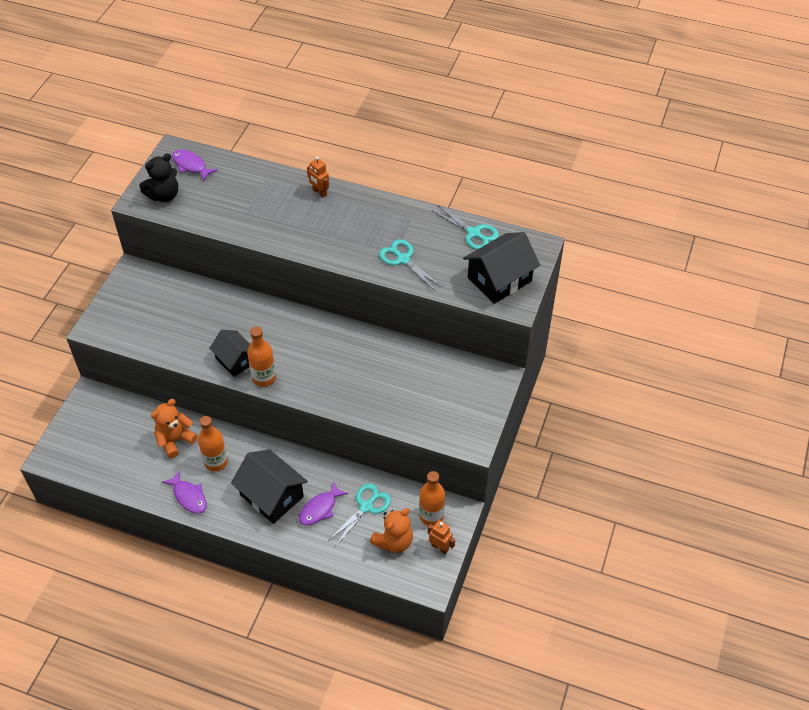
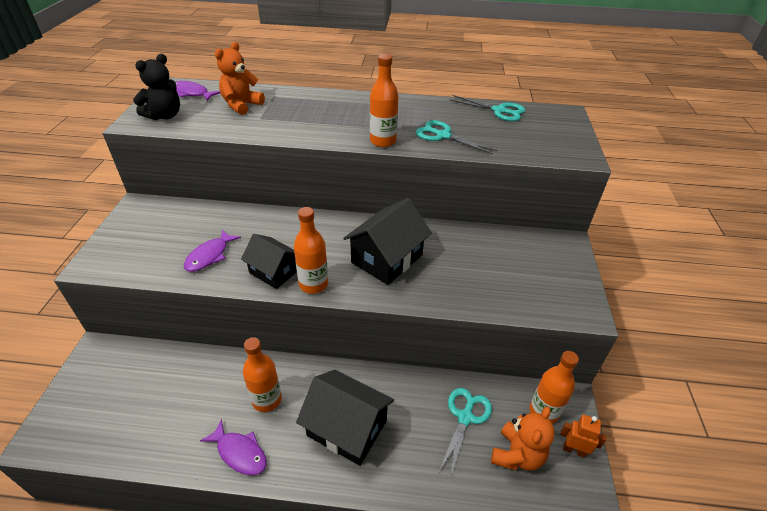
camera: 15 degrees left, 10 degrees down
(175, 440) = (210, 383): orange teddy bear -> orange teddy bear (241, 105)
(319, 192) = (332, 99): orange robot -> none
(320, 509) = (411, 432): purple fish -> purple fish (209, 256)
(346, 258) = (383, 141): none -> orange bottle
(499, 279) = (549, 139): black house -> black house (387, 259)

